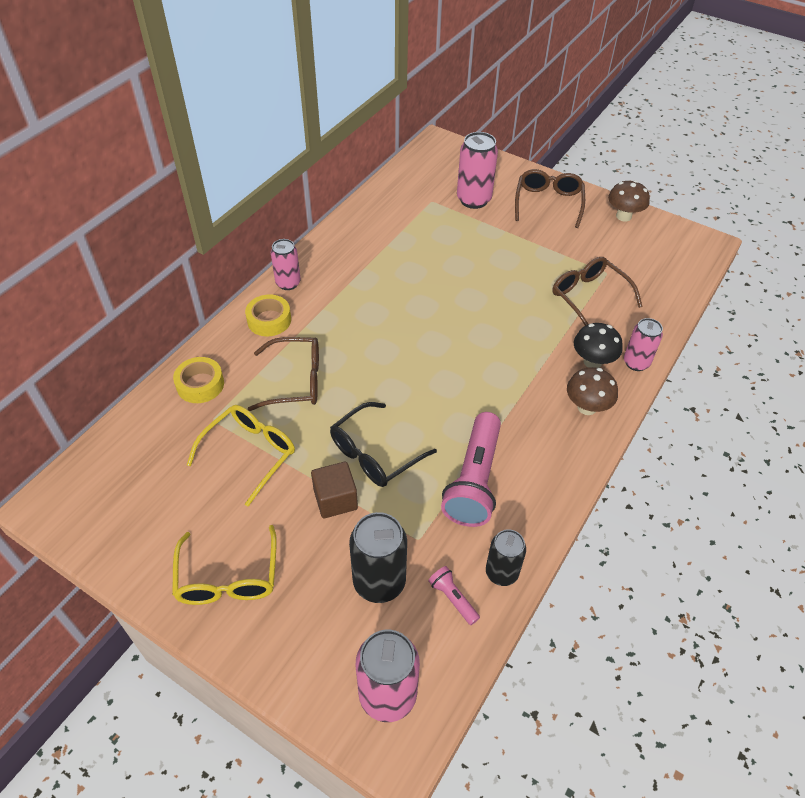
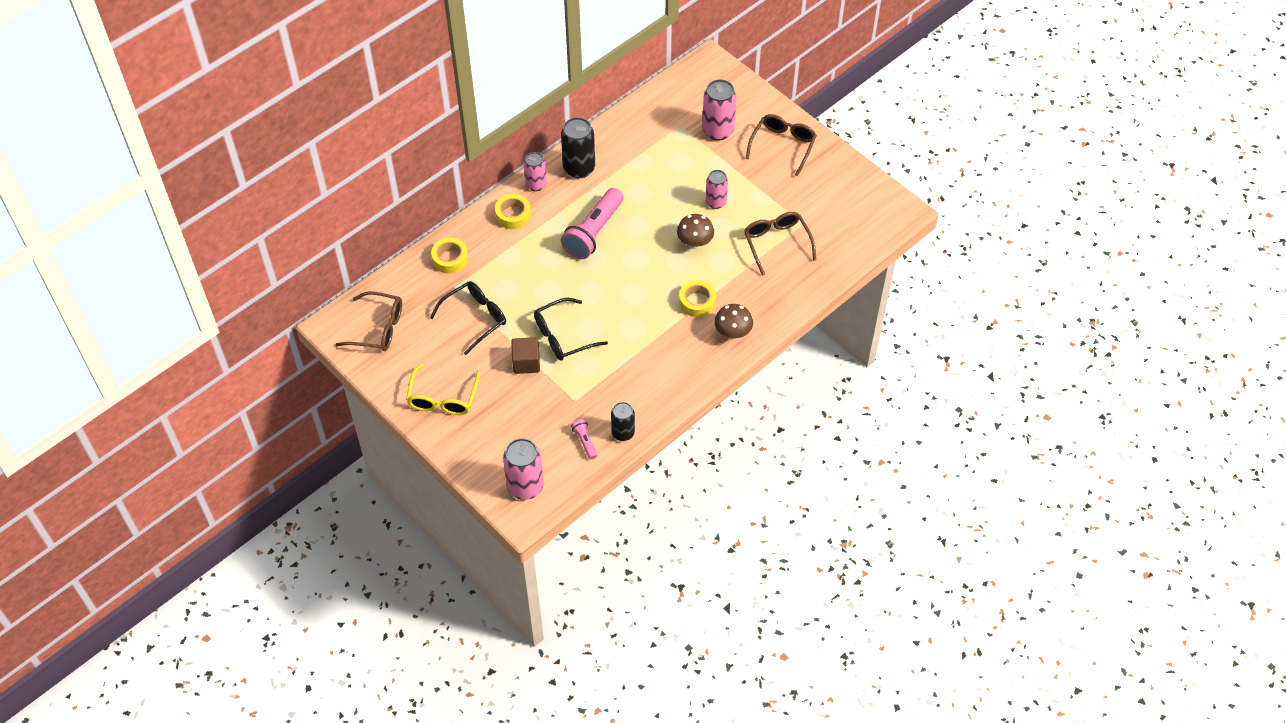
camera: 15 degrees right, 5 degrees up
(250, 453) = (475, 318): yellow glasses -> black glasses
(296, 381) = (521, 270): brown glasses -> brown glasses (378, 328)
(379, 582) = (540, 421): black can -> black can (579, 168)
(474, 481) = (627, 370): pink flashlight -> pink flashlight (594, 232)
(527, 378) = (697, 302): none -> yellow tape
(592, 362) = (754, 298): black mushroom -> none
(623, 216) = (844, 171): brown mushroom -> brown mushroom (695, 243)
(636, 363) = (788, 306): pink can -> pink can (716, 202)

